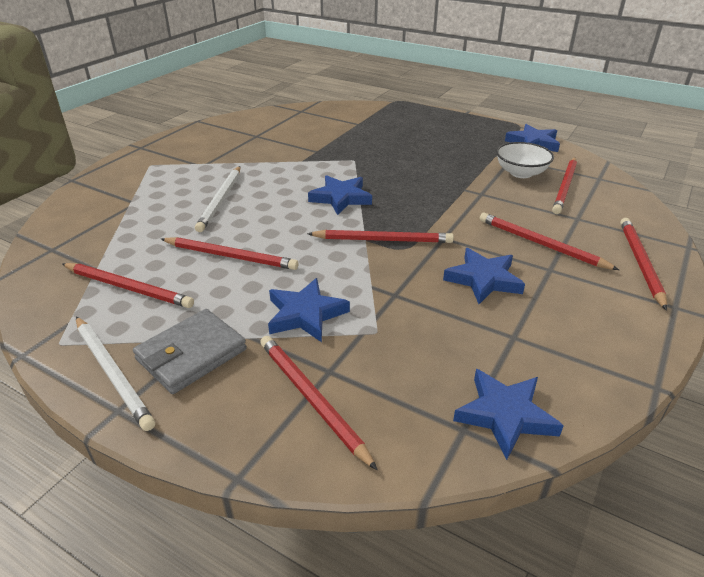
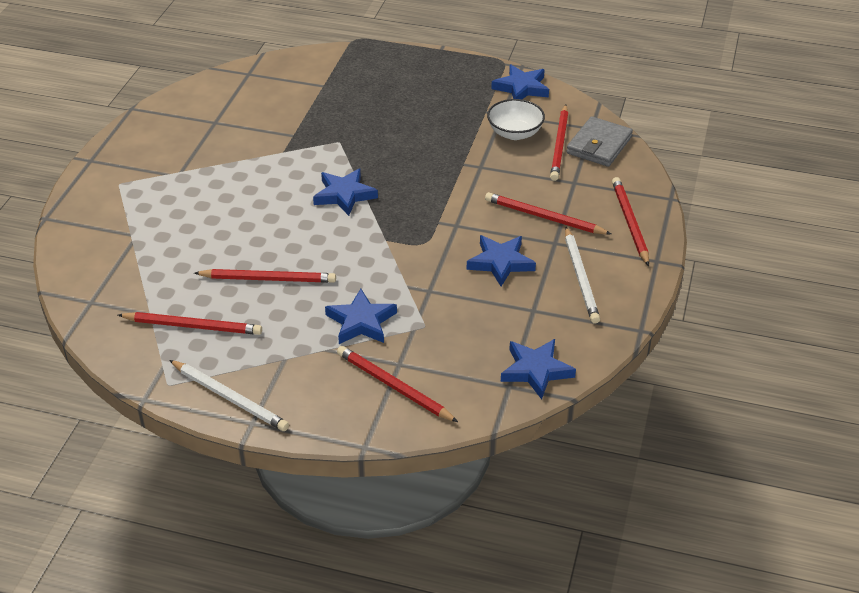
camera: 15 degrees left, 5 degrees up
(191, 354) = (284, 372): grey wallet -> grey wallet (599, 145)
(221, 200) = (224, 217): white pencil -> white pencil (581, 277)
(383, 240) = (402, 237): red pencil -> none

